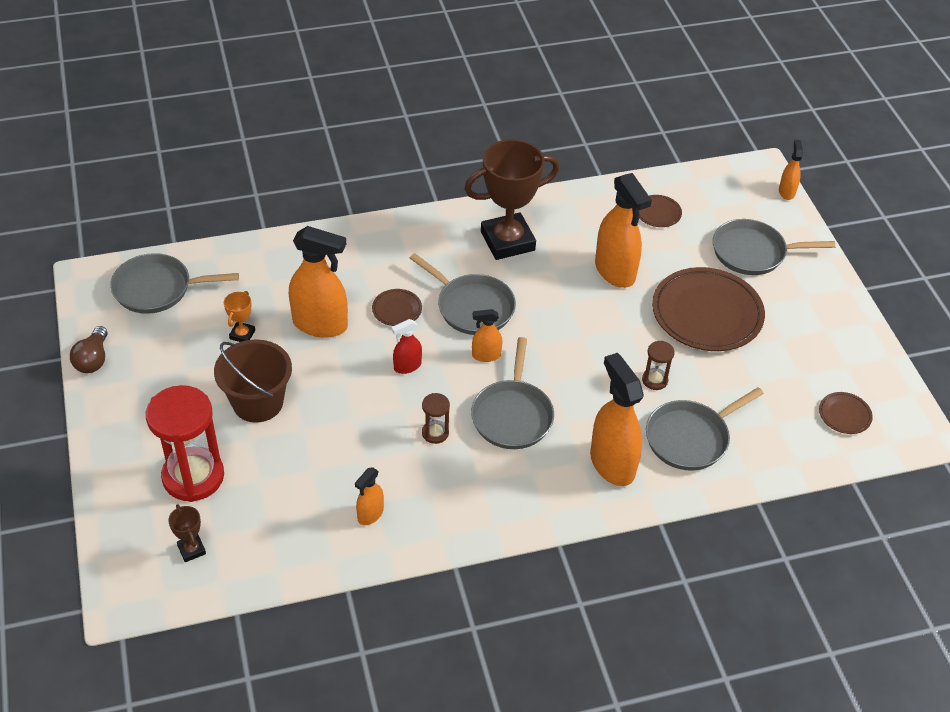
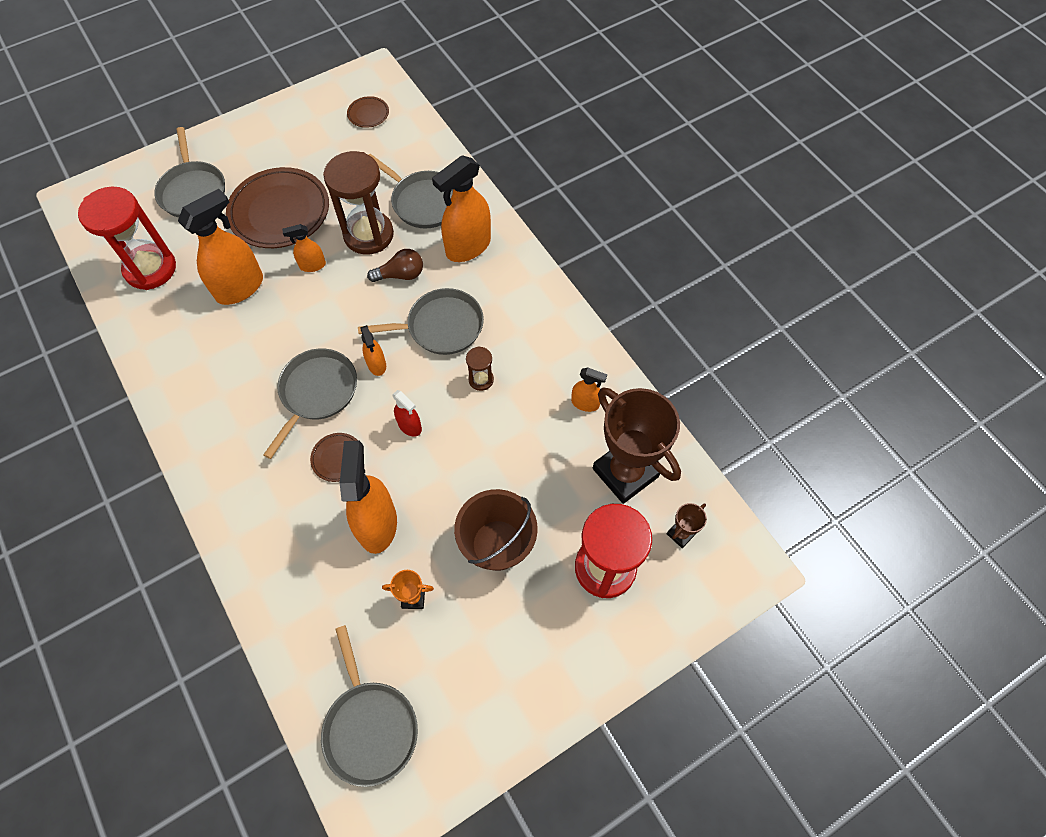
camera: 105 degrees left, 15 degrees up
(93, 359) = (496, 749): brown light bulb -> brown light bulb (401, 275)
(507, 241) = (215, 386): brown trophy -> brown trophy (625, 472)
(654, 380) = (368, 235): brown hourglass -> brown hourglass, size x2.19
(658, 213) = (150, 269): brown plate -> red hourglass
(786, 192) = (103, 177): orange spray bottle -> orange spray bottle (312, 265)

